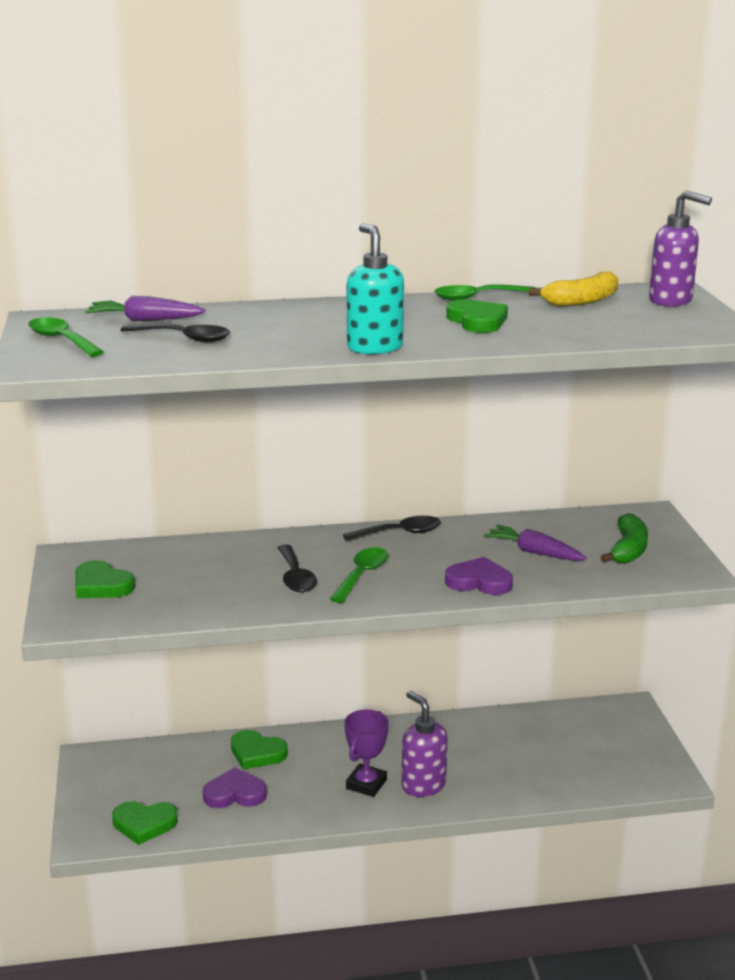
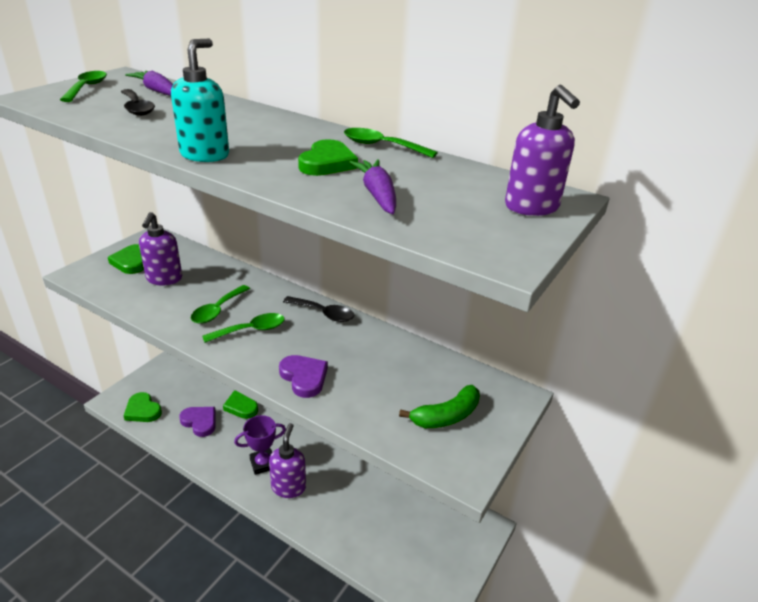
camera: 40 degrees right, 10 degrees up
(178, 581) = (164, 279): none -> purple soap dispenser
(295, 577) = (217, 310): black spoon -> green spoon
(534, 552) = (378, 377): purple carrot -> purple carrot (377, 195)
(582, 301) = (452, 178): yellow banana -> none

